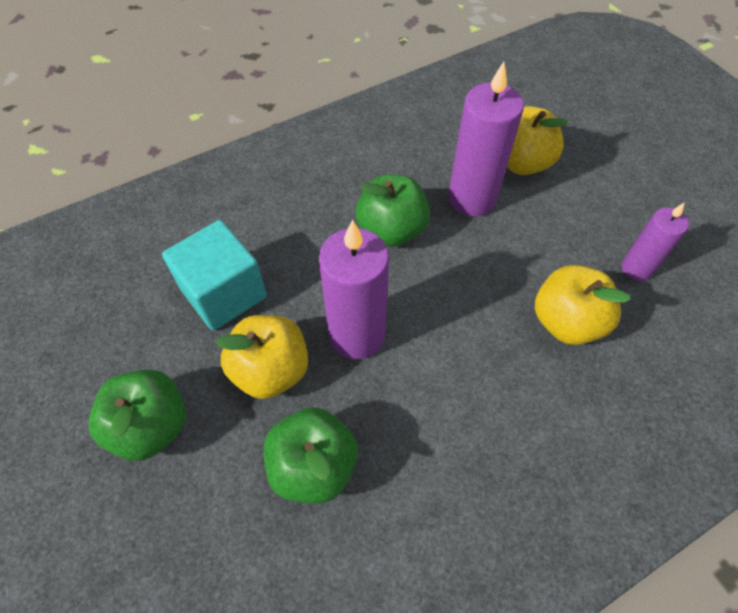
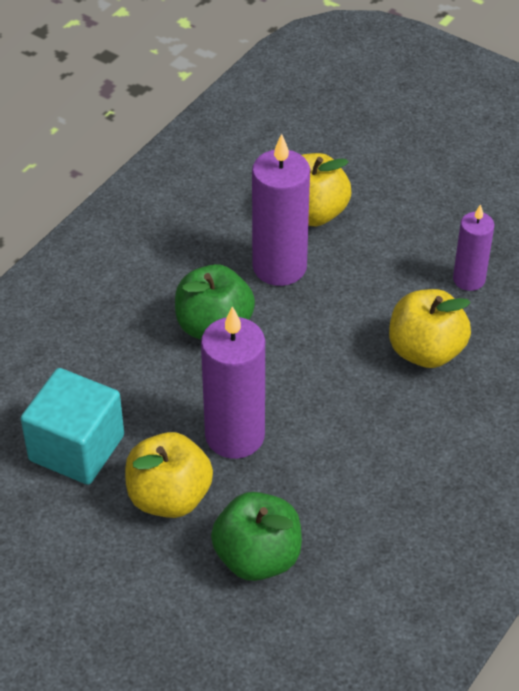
camera: 25 degrees left, 10 degrees down
(151, 426) = (83, 587): green apple -> none

